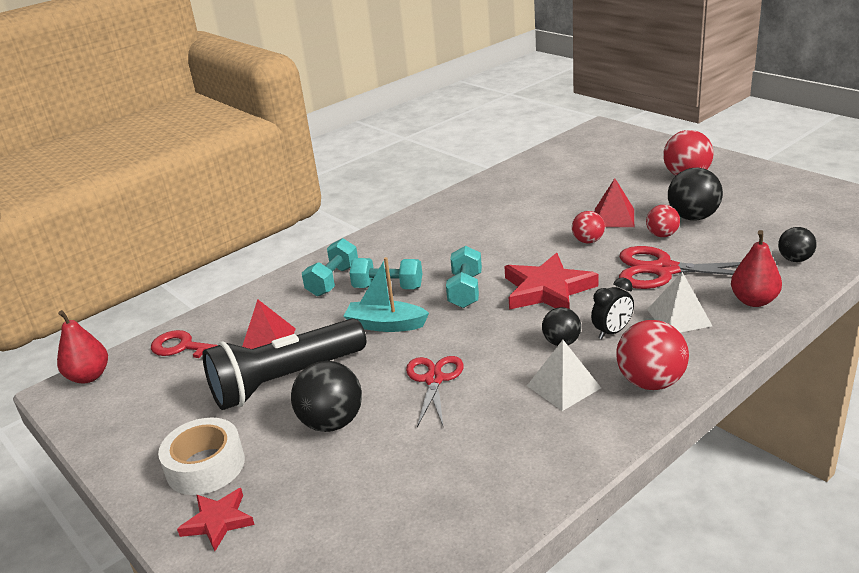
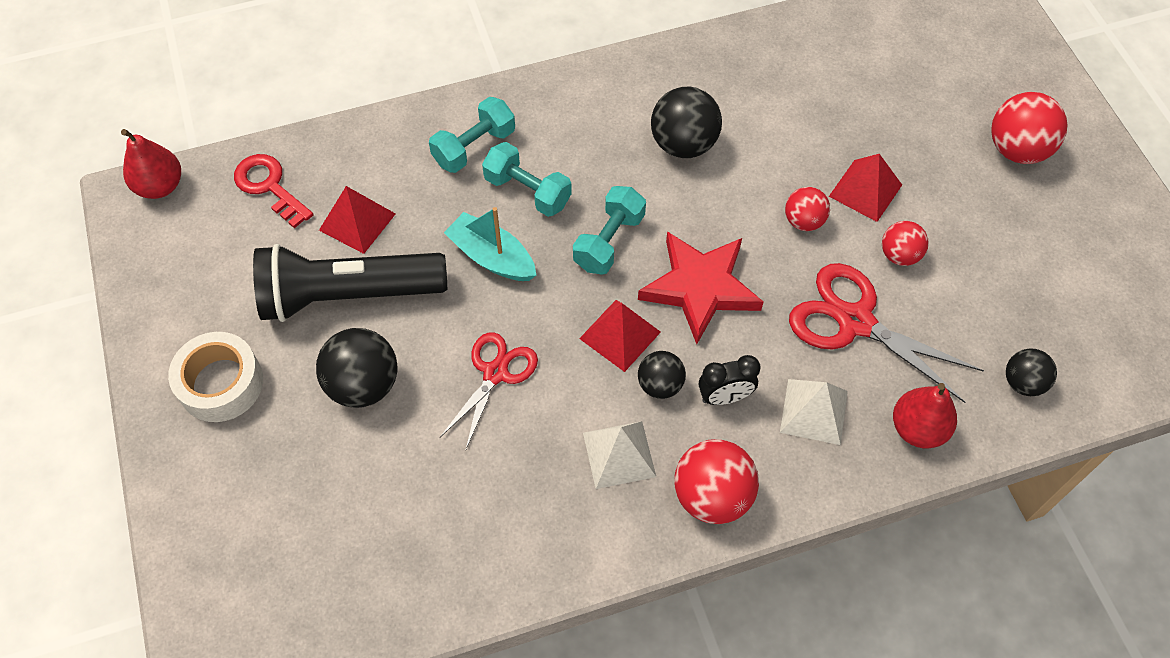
camera: 20 degrees right, 30 degrees up
(218, 521) = (203, 464): red star -> none
(511, 329) = (620, 335): none -> red pyramid
(693, 217) = (962, 239): black ball -> black ball (683, 144)

